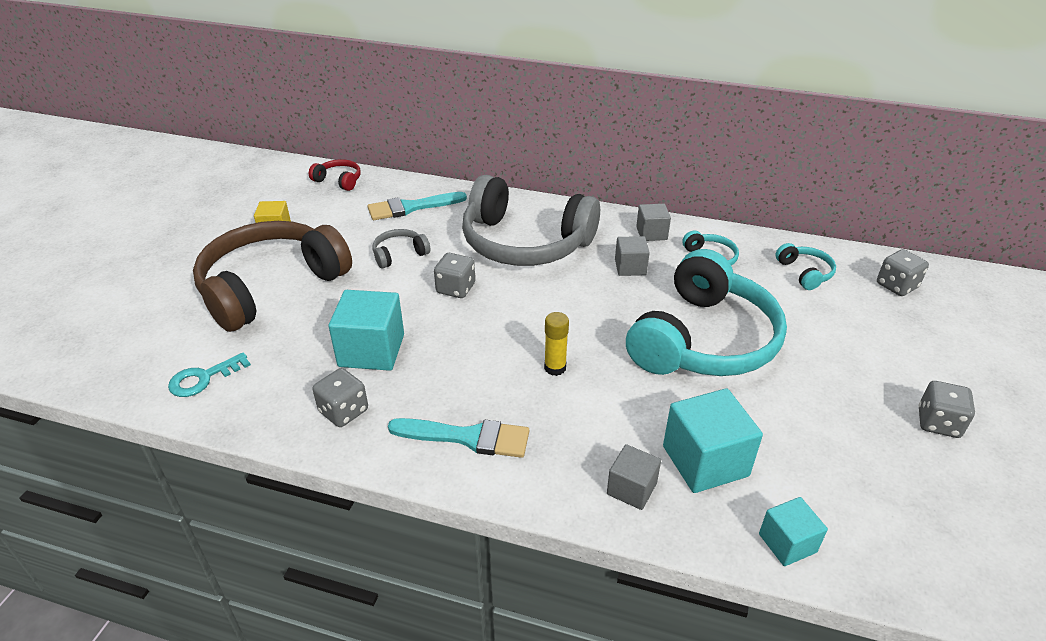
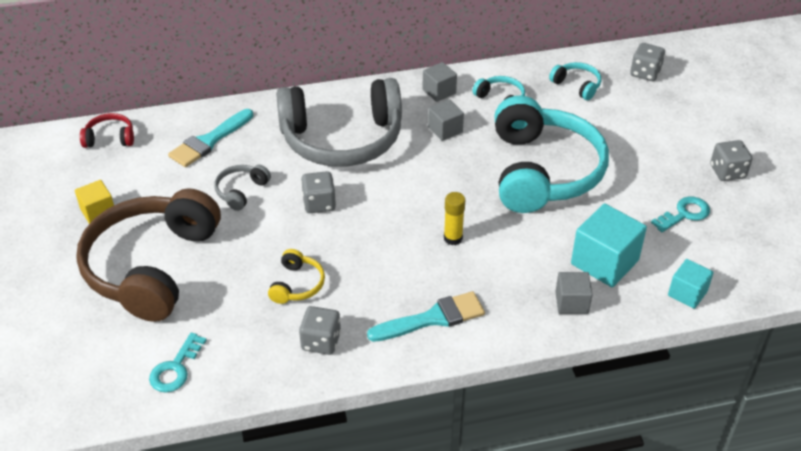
camera: 30 degrees left, 5 degrees up
(371, 350) = (297, 285): turquoise cube -> yellow headphones
(847, 448) = (684, 214): none -> turquoise key

